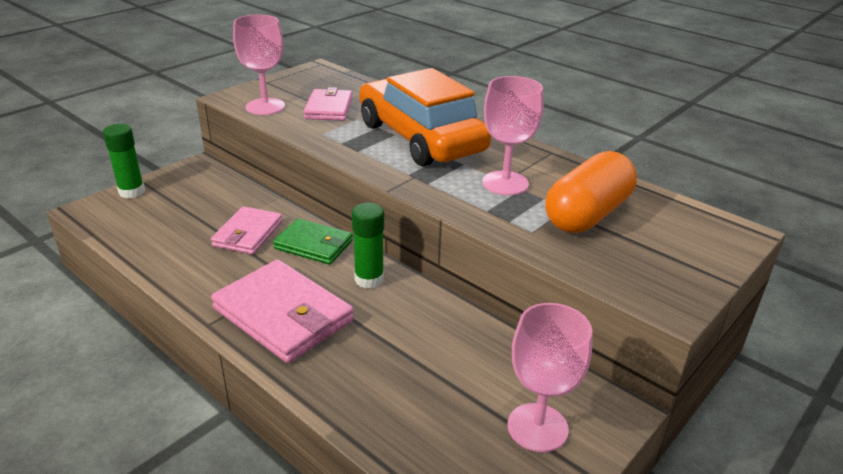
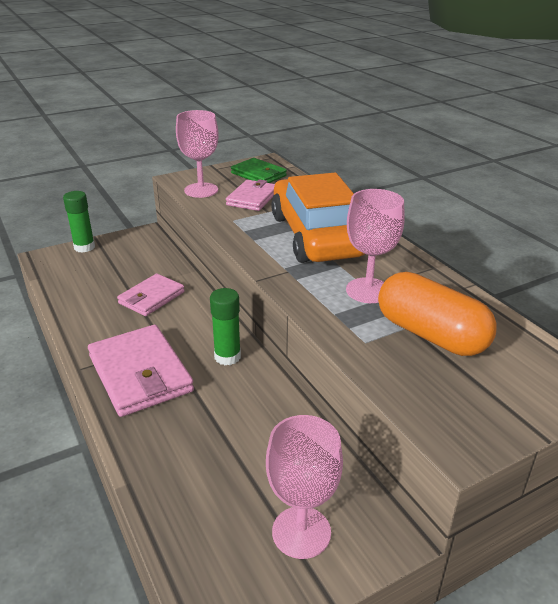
camera: 20 degrees right, 0 degrees up
(314, 245) = (198, 317): green wallet -> green wallet (258, 174)
(587, 214) = (431, 334): orange capsule -> orange capsule turned 75 degrees clockwise

